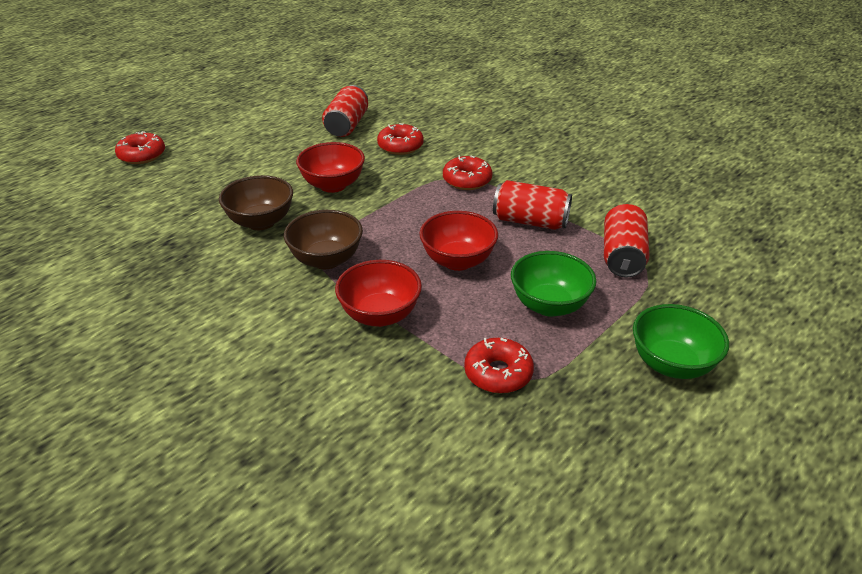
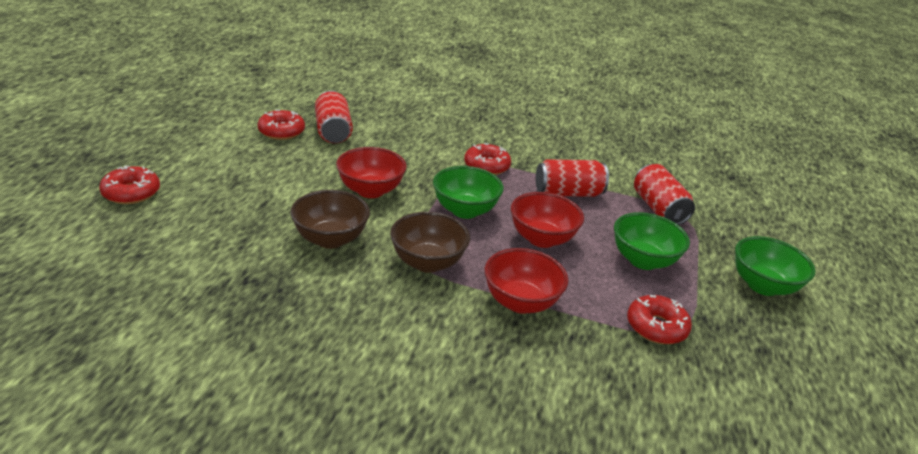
camera: 30 degrees left, 5 degrees down
(400, 146) = (401, 144): red donut -> red donut (281, 132)
(405, 219) = (465, 210): none -> green bowl

